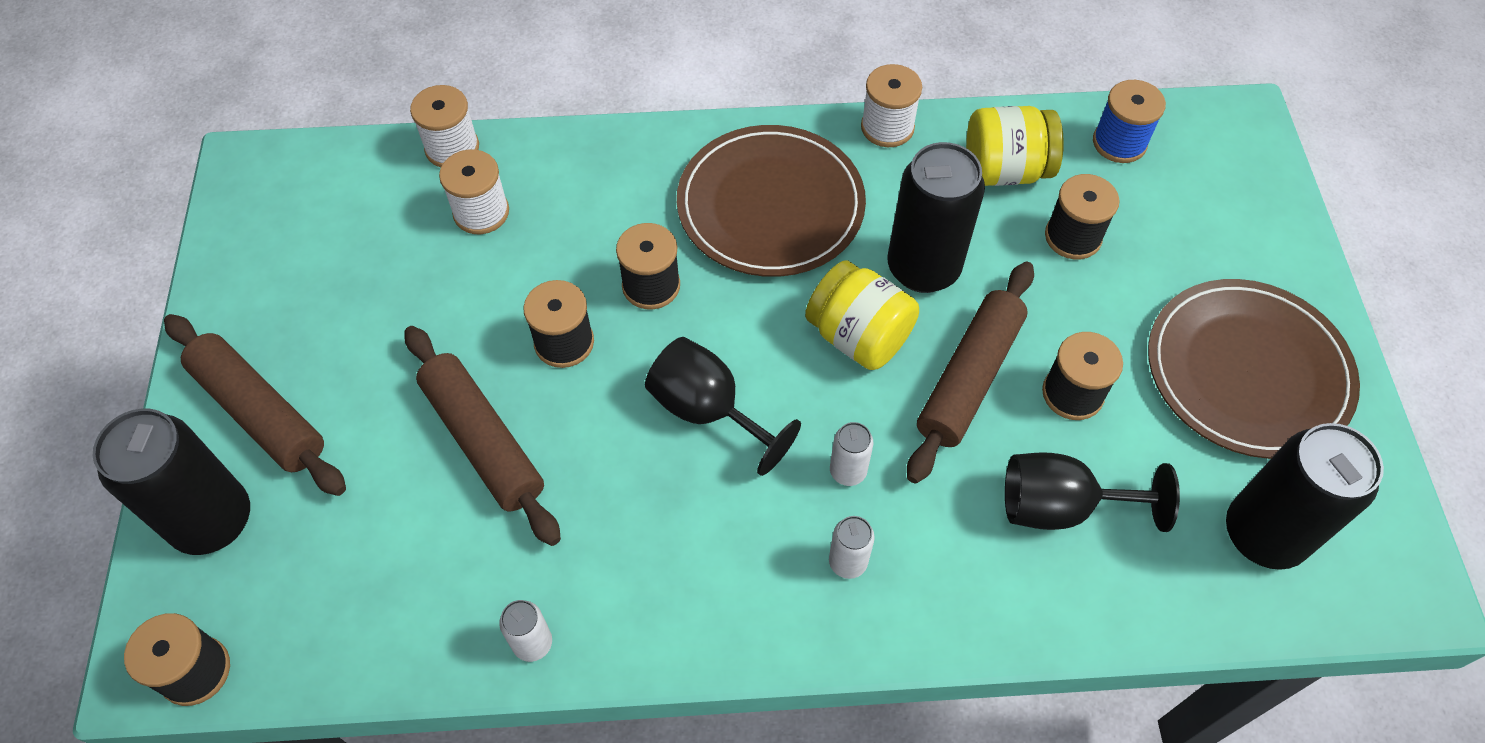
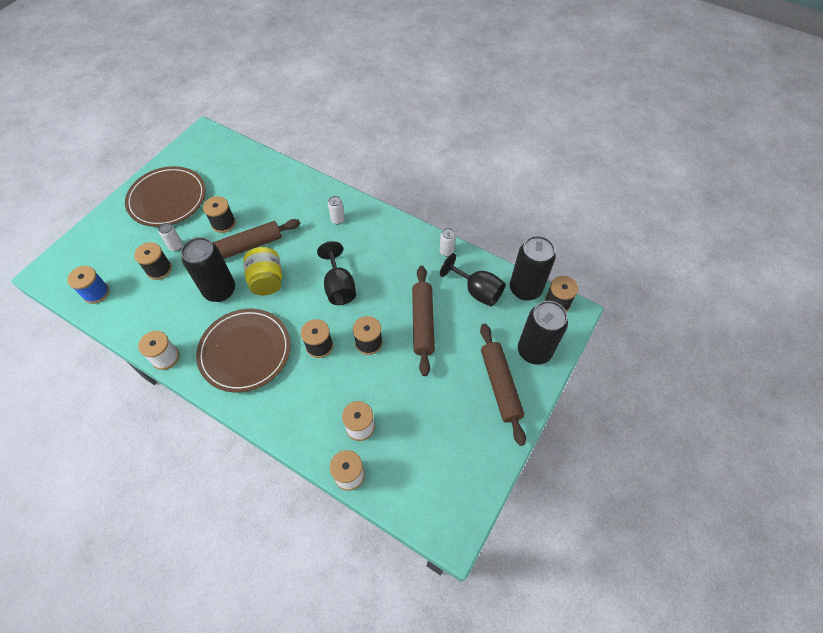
camera: 145 degrees left, 0 degrees up
(848, 471) = (313, 242): white can -> white can (176, 246)
(1005, 170) = (148, 309): yellow jar -> none
(1061, 507) = (264, 198): black goblet -> black goblet (477, 291)
(1263, 534) = (221, 163): black can -> black can (525, 289)

